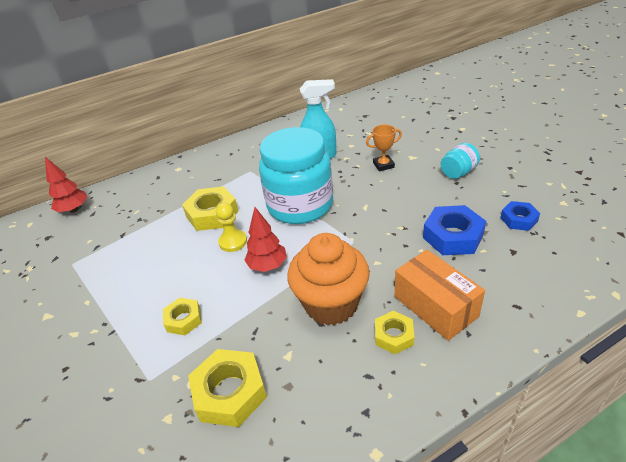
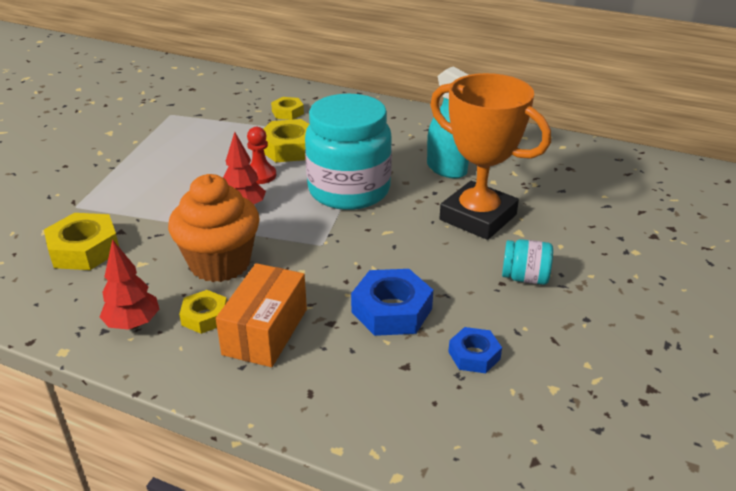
camera: 50 degrees right, 5 degrees down
(74, 210) = (234, 82): red tree -> red tree (133, 324)
(184, 319) = (146, 193): yellow nut -> yellow nut (287, 112)
(233, 242) = (260, 175): yellow pawn -> red pawn
(383, 165) = (478, 217): orange trophy -> orange trophy, size x2.45

